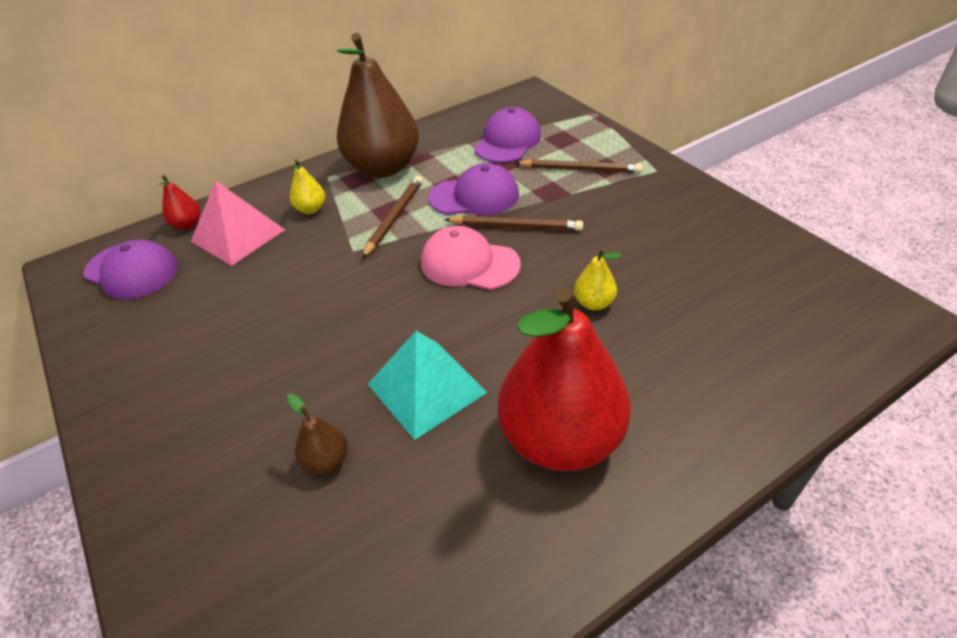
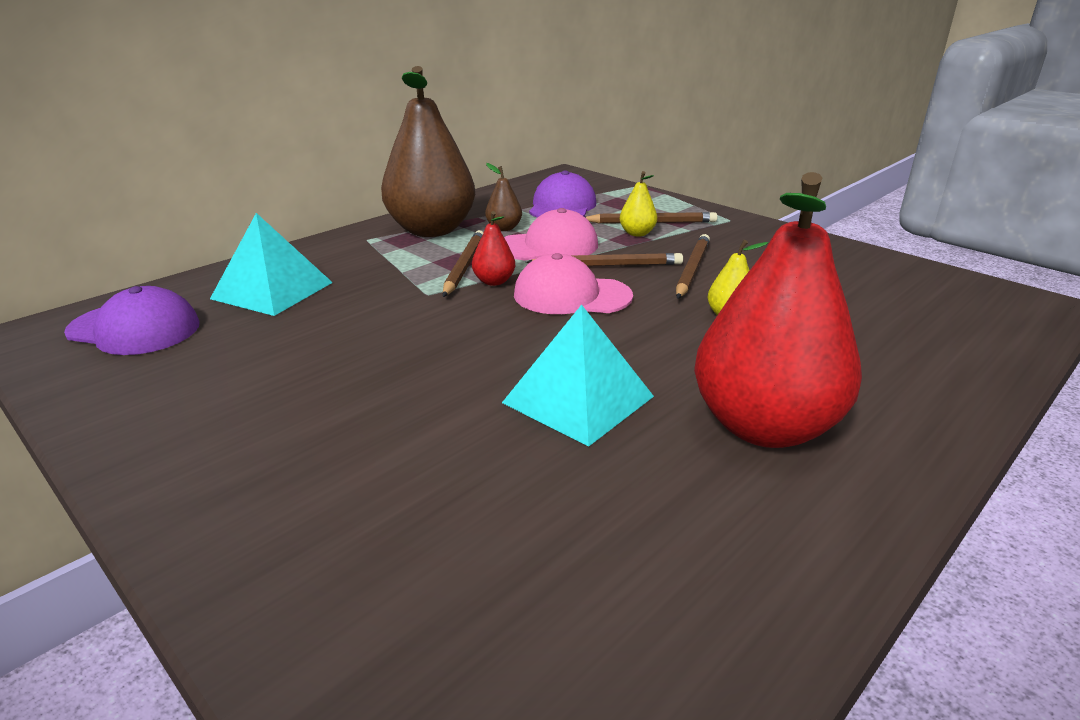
camera: 15 degrees left, 15 degrees down
(187, 224) = (200, 285): red pear -> red pear (494, 281)
(238, 235) = (272, 290): pink pyramid -> turquoise pyramid
(311, 209) = (358, 265): yellow pear -> yellow pear (637, 233)
(326, 461) = (483, 478): brown pear -> brown pear (504, 228)
(474, 196) = (548, 246): purple cap -> pink cap
(588, 238) = (692, 269): none -> brown pencil

